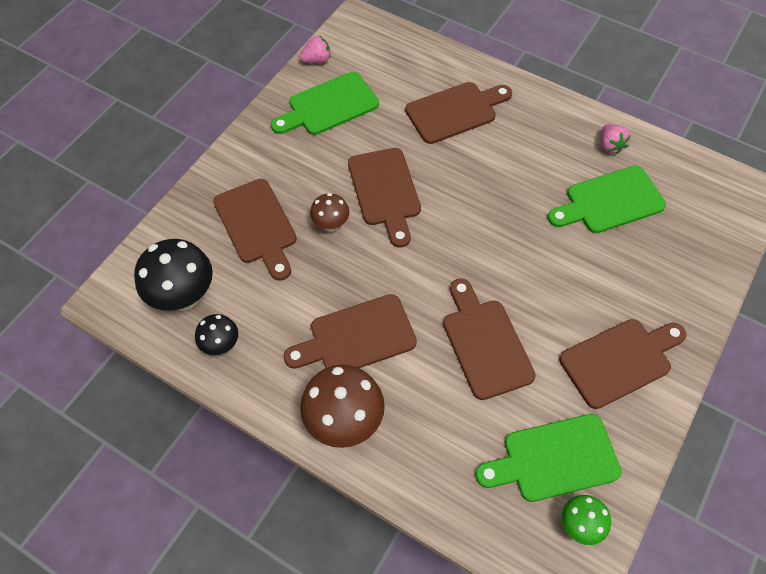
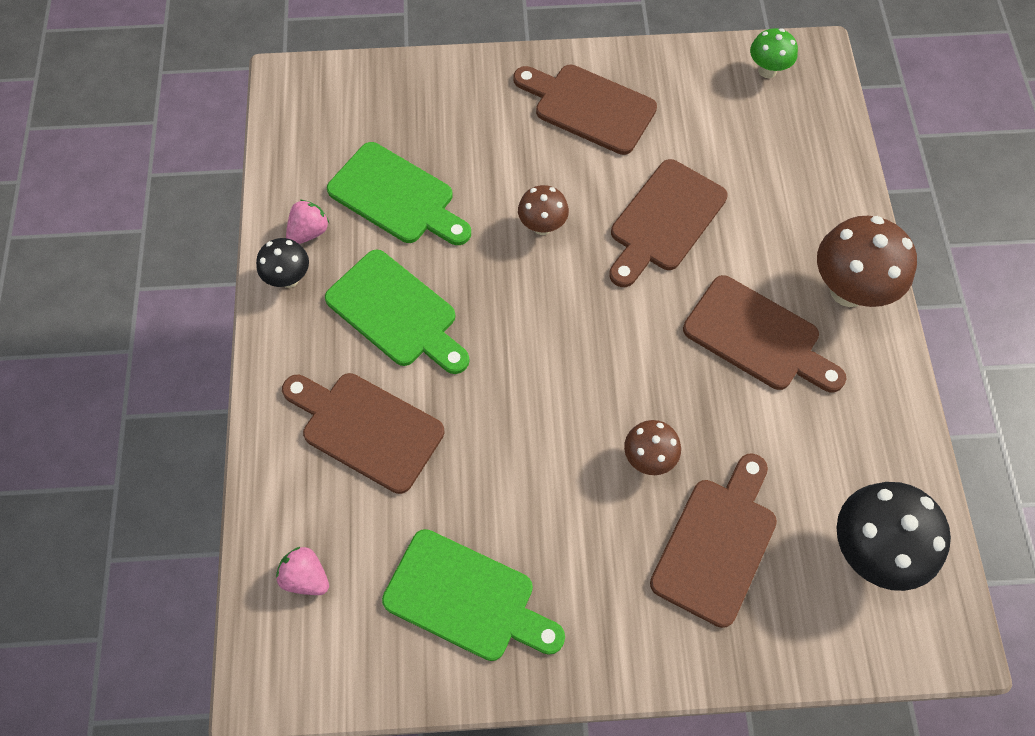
camera: 125 degrees left, 5 degrees up
(221, 345) = (883, 462): black mushroom -> black mushroom (289, 278)
(317, 60) = (390, 682): pink strawberry -> pink strawberry (306, 577)
(385, 191) = (554, 430): brown cutting board -> none
(531, 267) = (542, 226): none -> brown mushroom
(554, 459) = (728, 112): green cutting board -> green cutting board (396, 313)

